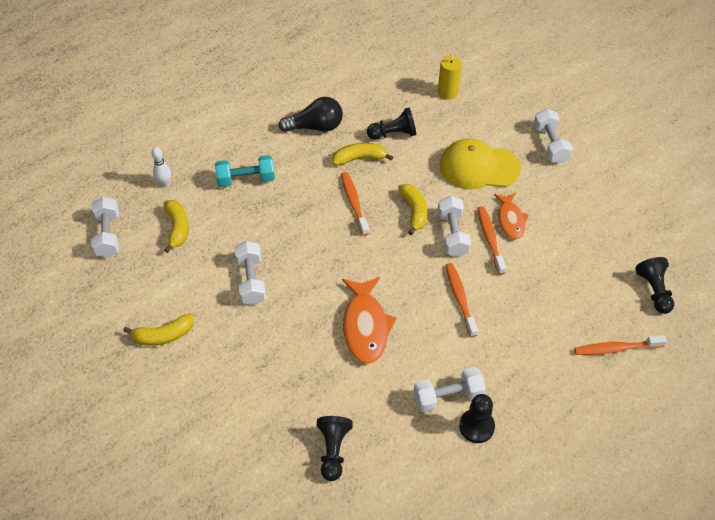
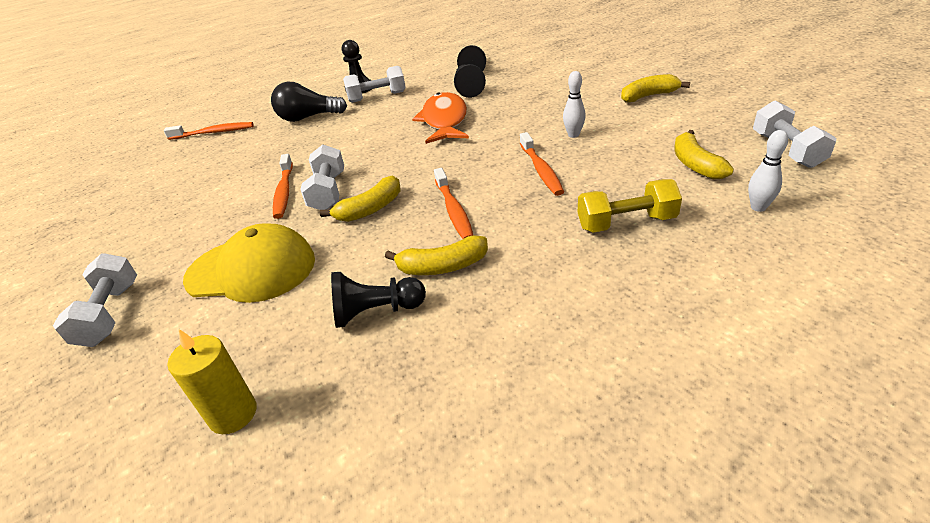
camera: 175 degrees left, 15 degrees down
(246, 179) = (626, 223): turquoise dumbbell -> yellow dumbbell
(251, 280) = (573, 135): white dumbbell -> white bowling pin
(315, 127) = (526, 314): black light bulb -> black light bulb (308, 118)
(414, 211) = (370, 209): yellow banana -> yellow banana turned 120 degrees counterclockwise
(460, 298) = (343, 146): orange toothbrush -> orange toothbrush (541, 170)
(510, 220) = (246, 212): orange fish -> none
(654, 291) = (138, 170): black pawn -> black pawn (468, 89)

